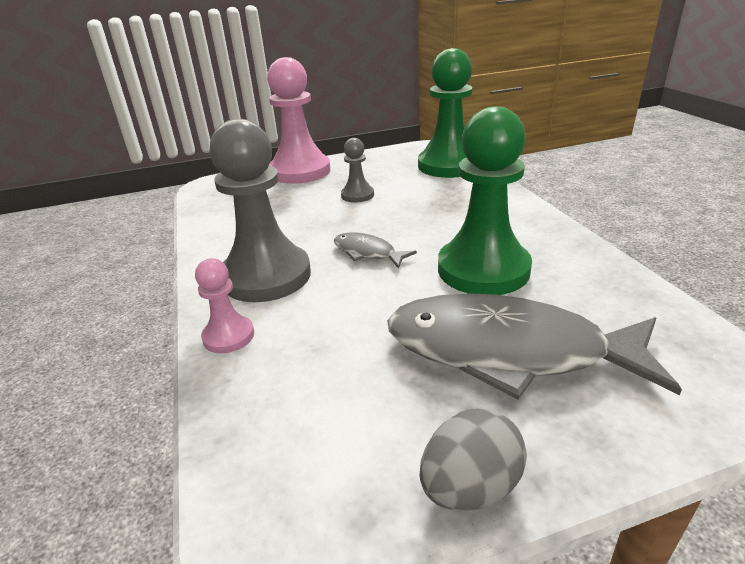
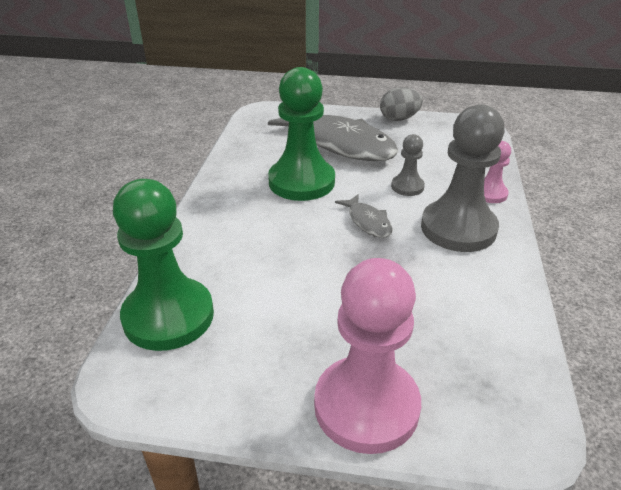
camera: 155 degrees left, 5 degrees up
(357, 195) = (324, 303): grey pawn -> grey pawn (407, 187)

